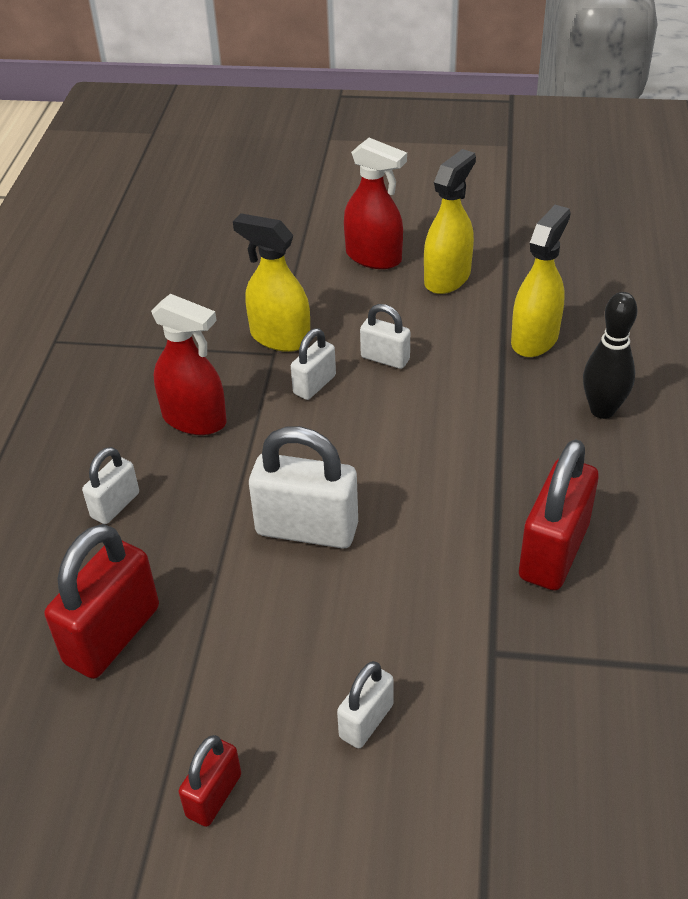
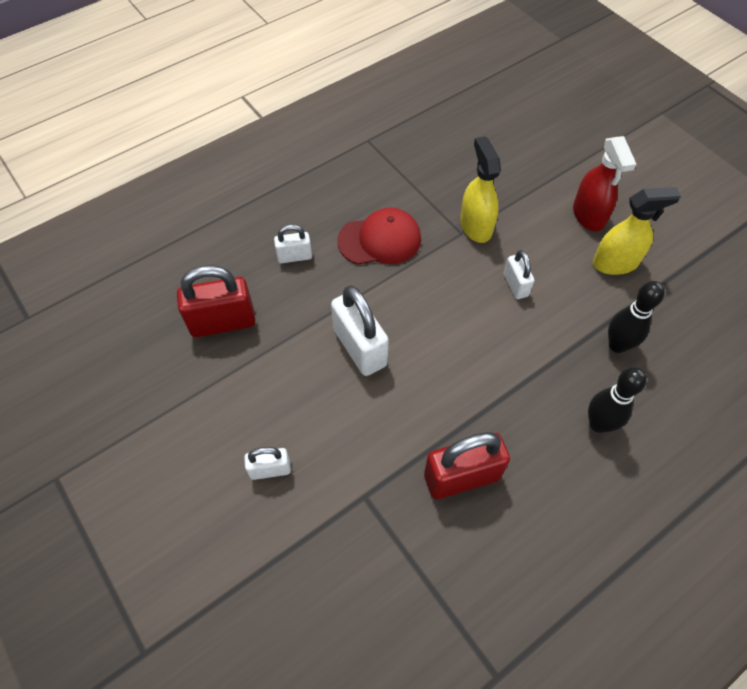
camera: 45 degrees right, 15 degrees up
(195, 419) = (380, 240): red spray bottle -> red cap
(214, 795) = (176, 437): red padlock -> none
(314, 385) = (459, 269): white padlock -> none
(534, 339) = (617, 345): yellow spray bottle -> black bowling pin

